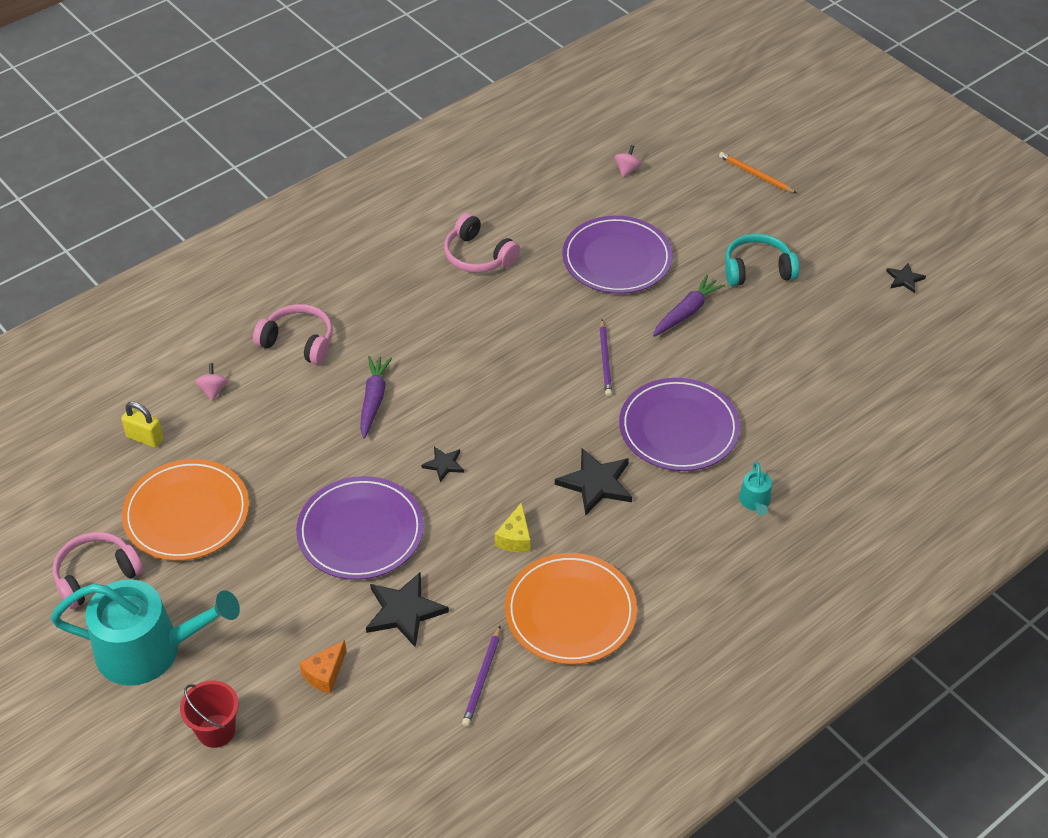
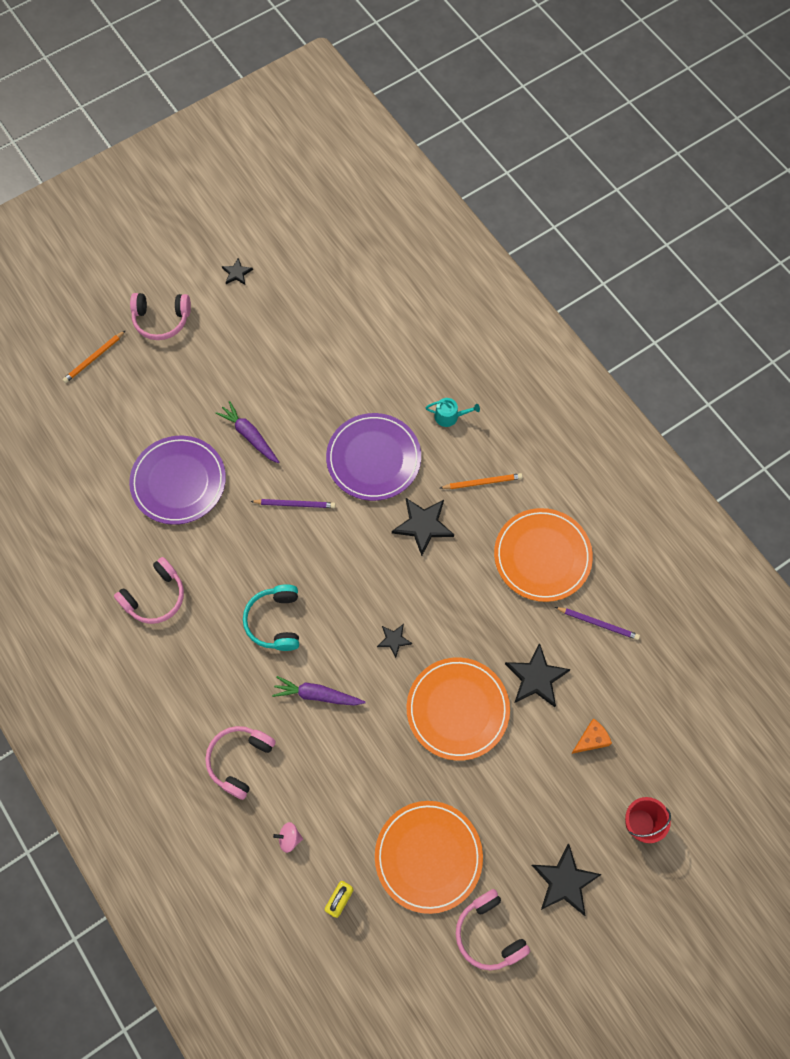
camera: 85 degrees left, 20 degrees up
(149, 649) = (564, 881): turquoise watering can -> black star
(325, 674) = (591, 739): orange cheese -> orange cheese turned 75 degrees counterclockwise
(360, 531) = (457, 709): purple plate -> orange plate
(515, 538) = (472, 590): yellow cheese -> none
(627, 170) = (66, 460): pink spinning top -> none
(666, 541) = (482, 482): none -> orange pencil
(757, 269) = (209, 375): turquoise headphones -> turquoise headphones (275, 621)
(820, 222) = (161, 320): none -> pink headphones

